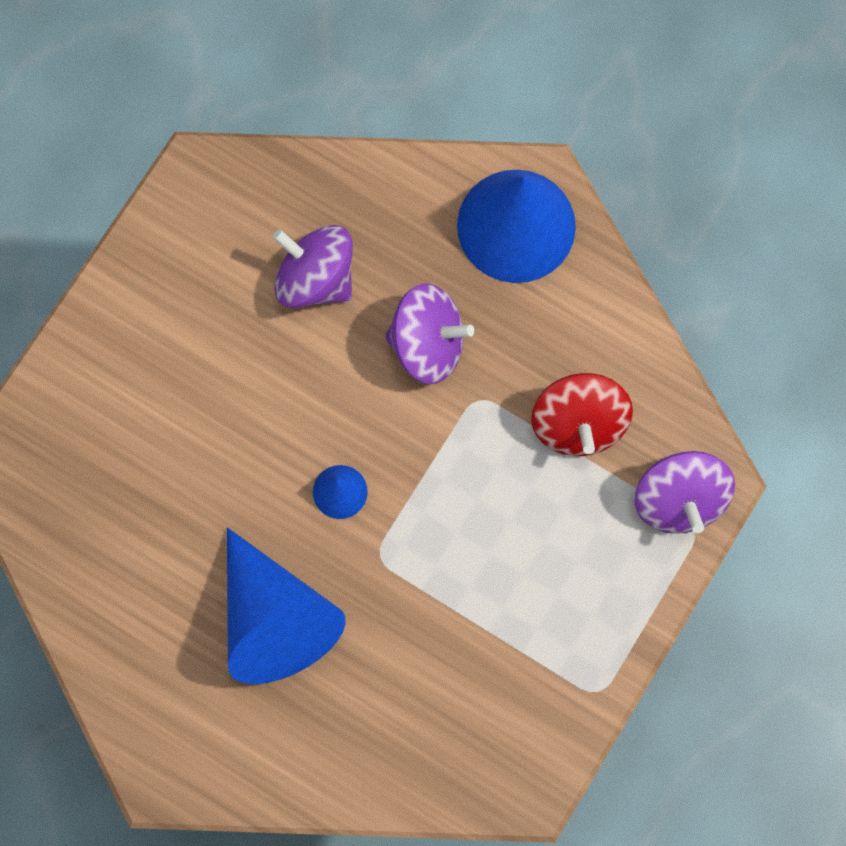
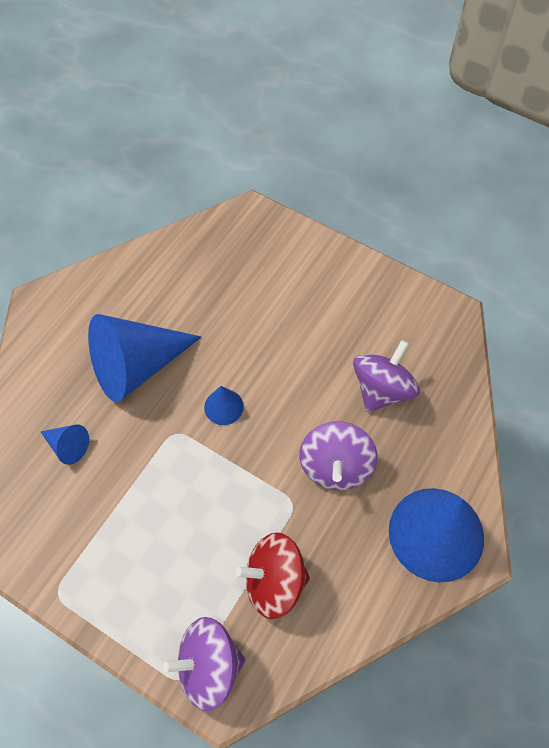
camera: 90 degrees right, 15 degrees down
(398, 703) = (68, 446): none -> blue cone

